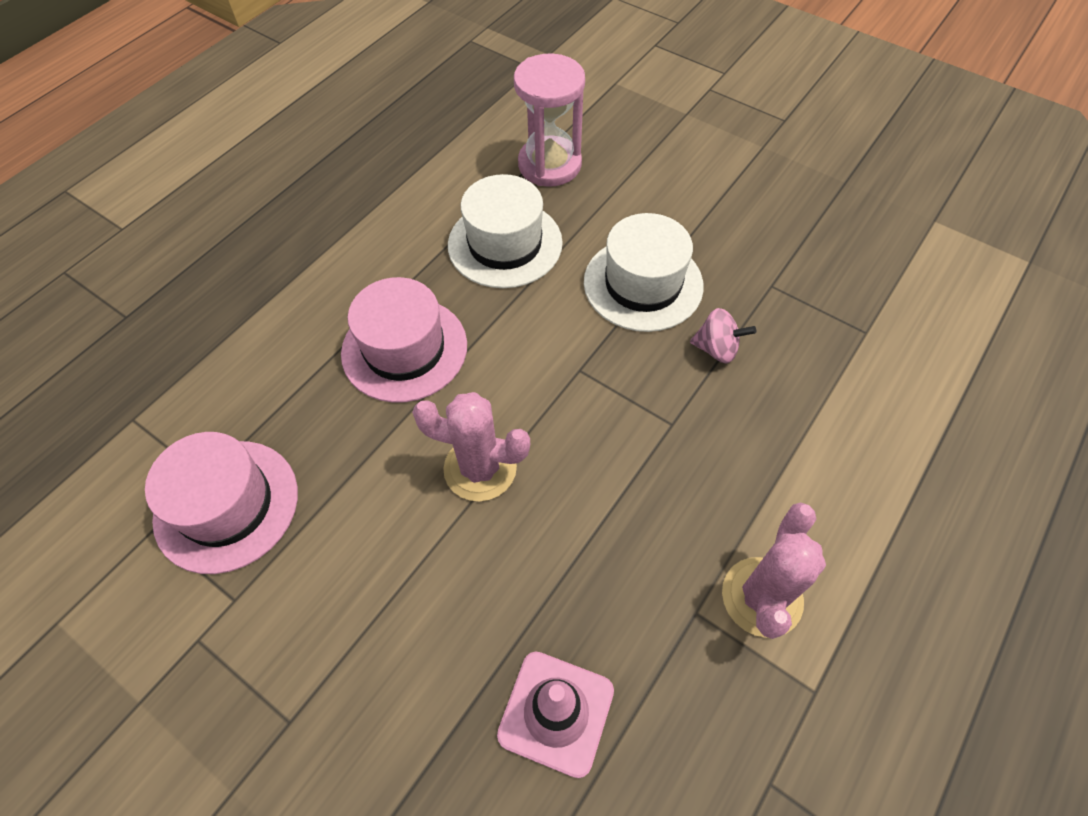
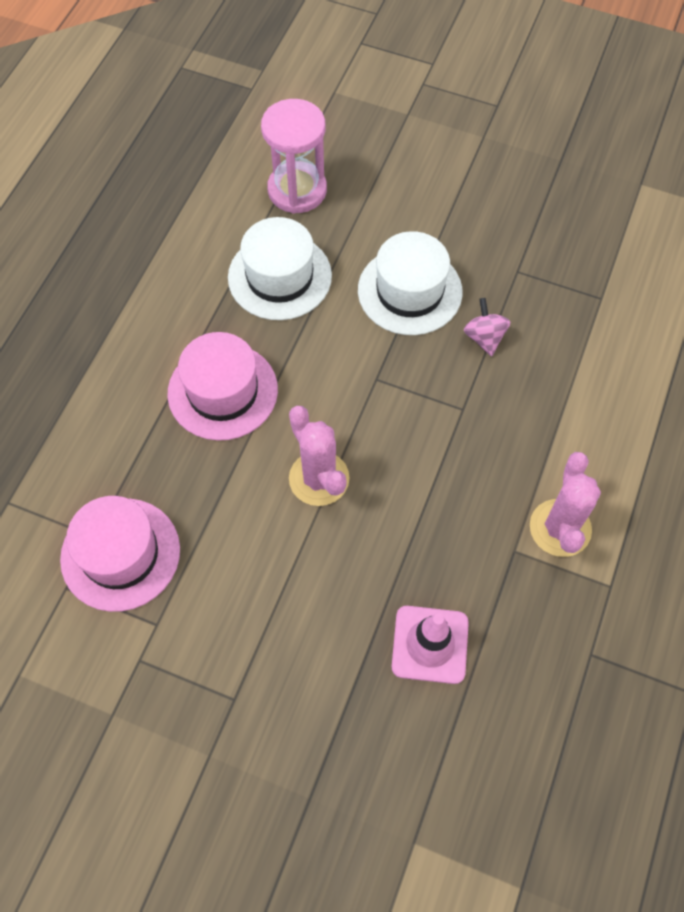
camera: 15 degrees left, 5 degrees up
(480, 468) = (319, 478): pink cactus -> pink cactus turned 60 degrees clockwise
(717, 349) = (484, 337): pink spinning top -> pink spinning top turned 105 degrees counterclockwise

